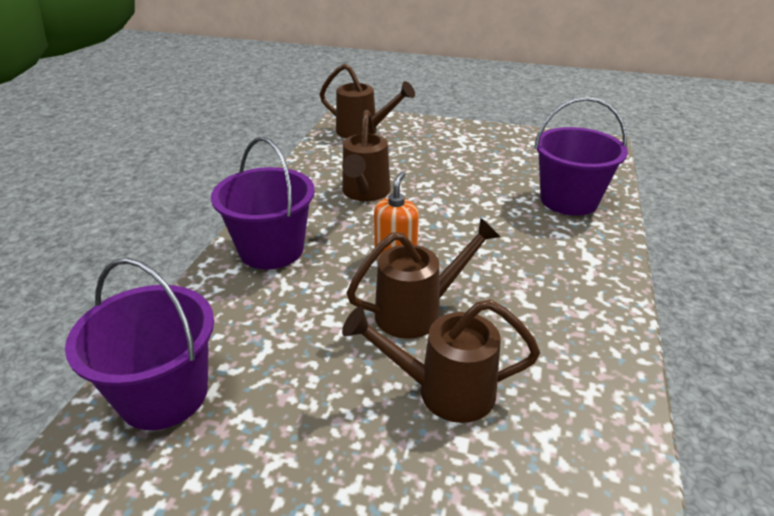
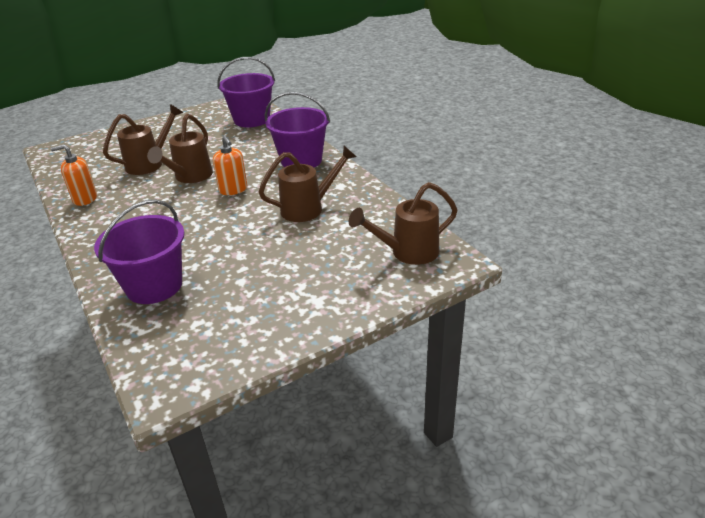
camera: 135 degrees right, 0 degrees up
(365, 193) = (308, 208): brown watering can -> brown watering can turned 105 degrees clockwise
(595, 368) = (85, 199): none -> orange soap dispenser

